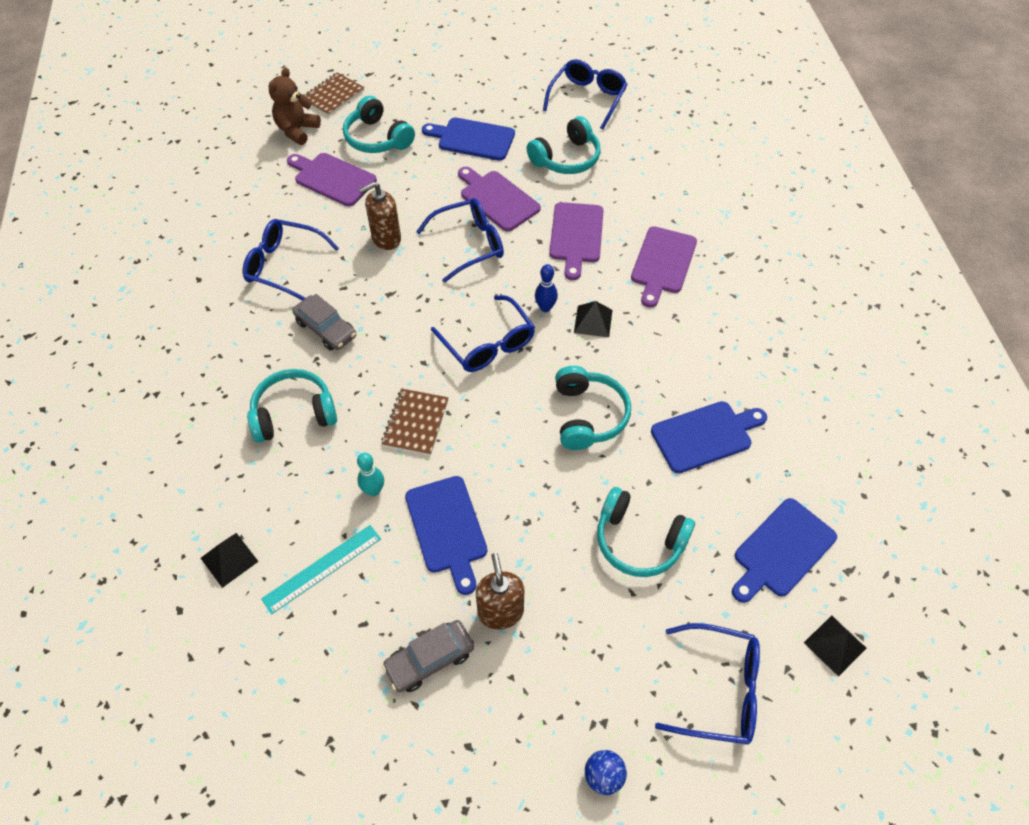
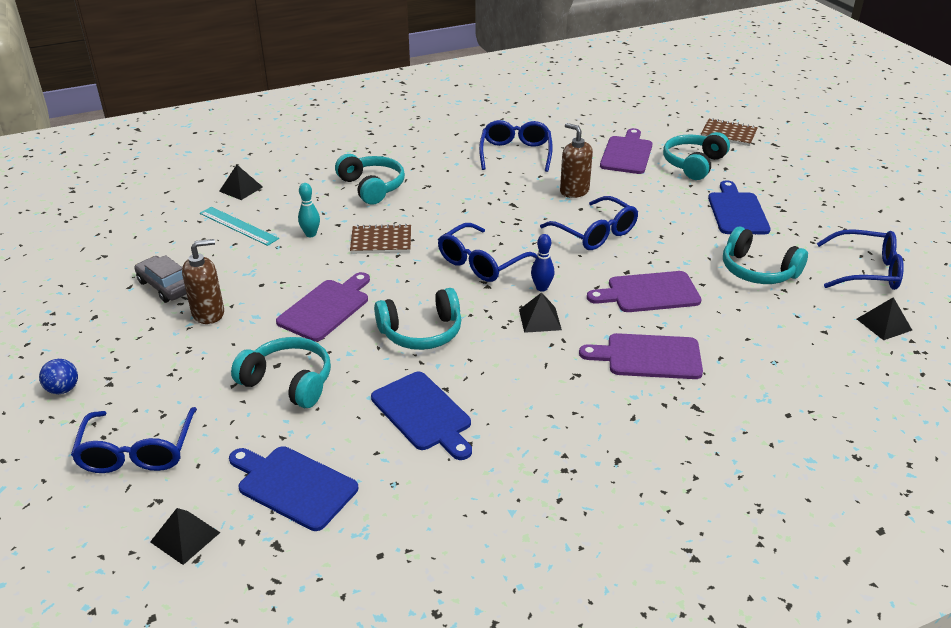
camera: 75 degrees right, 20 degrees down
(297, 130) = (670, 127): brown teddy bear -> none
(326, 329) = (460, 183): grey car -> none
(447, 528) = (282, 274): blue cutting board -> none
(497, 199) = (665, 238): purple cutting board -> purple cutting board (326, 308)
(639, 540) = (288, 382): turquoise headphones -> turquoise headphones turned 105 degrees clockwise
(656, 117) = (884, 324): none -> black pyramid

